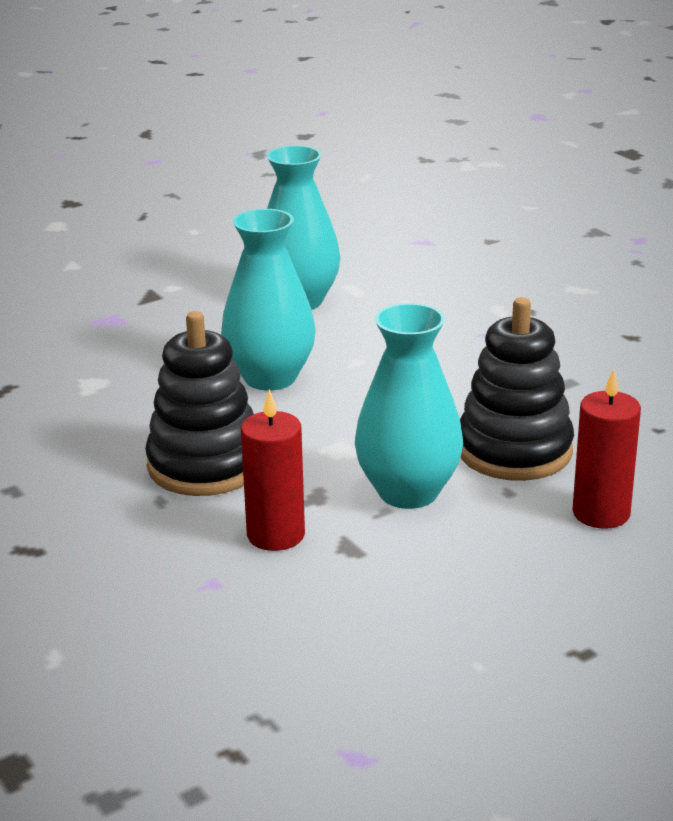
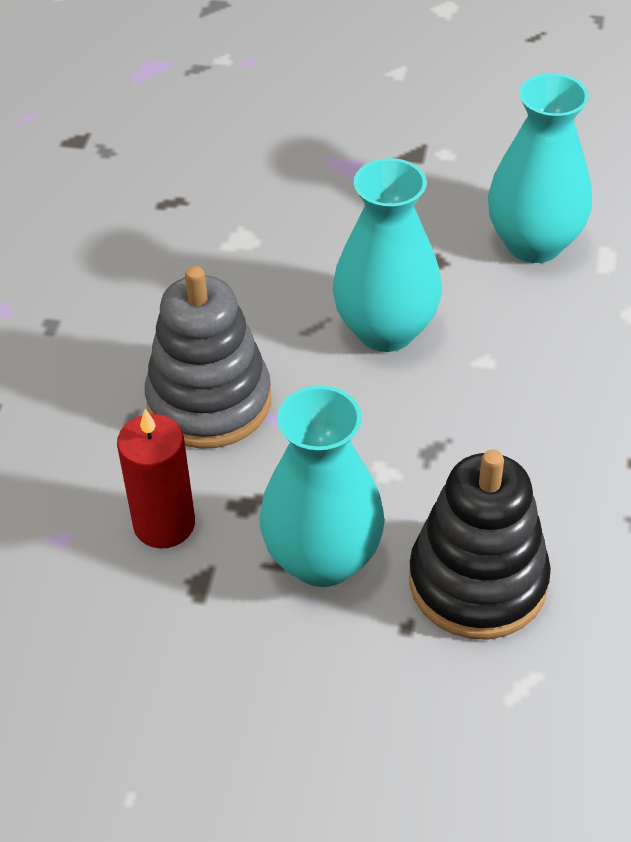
camera: 45 degrees right, 20 degrees up
(205, 465) = (209, 401): black stacking toy -> grey stacking toy
(601, 513) = (451, 721): red candle -> none

